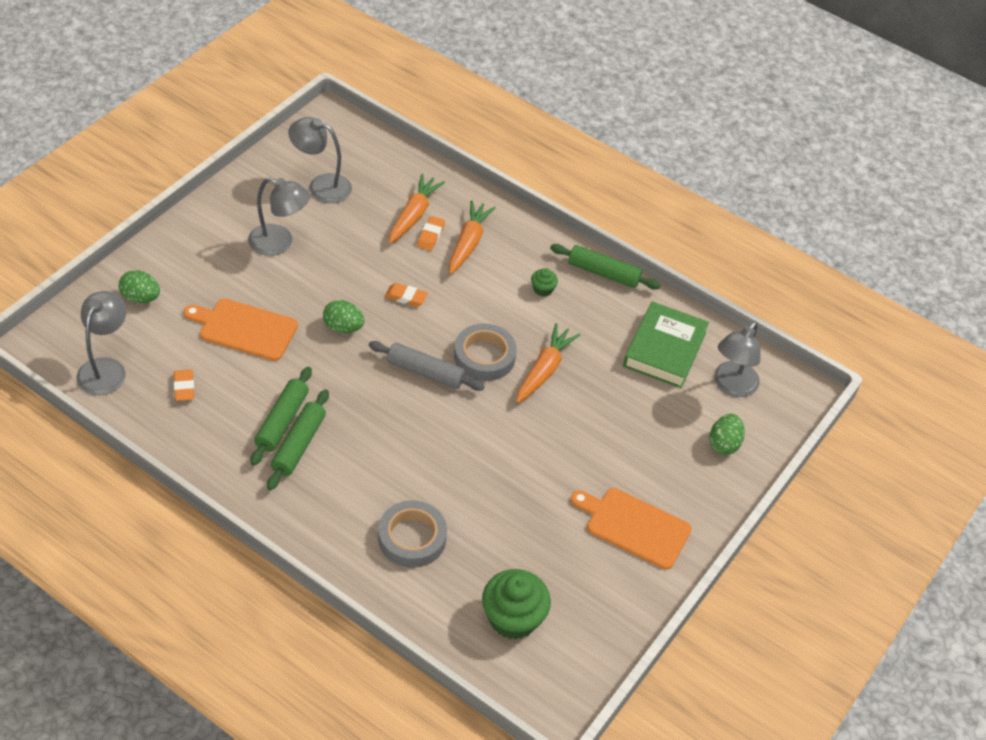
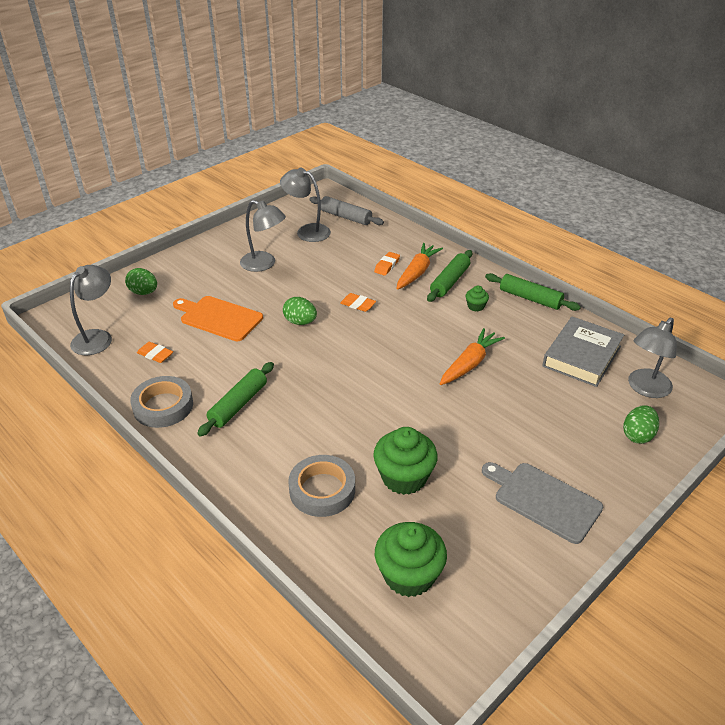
camera: 15 degrees right, 10 degrees down
(184, 387) = (155, 355): orange eraser -> orange eraser turned 60 degrees counterclockwise
(282, 421) = (229, 385): green rolling pin -> green rolling pin (450, 281)
(413, 215) = (376, 252): orange carrot -> none
(425, 372) = (363, 358): grey rolling pin -> grey rolling pin (345, 217)
(484, 356) = (417, 350): grey tape -> grey tape (163, 406)
(493, 515) = (404, 477): none -> green cupcake
(634, 526) = (544, 500): orange cutting board -> grey cutting board
(664, 349) = (582, 356): green book -> grey book

